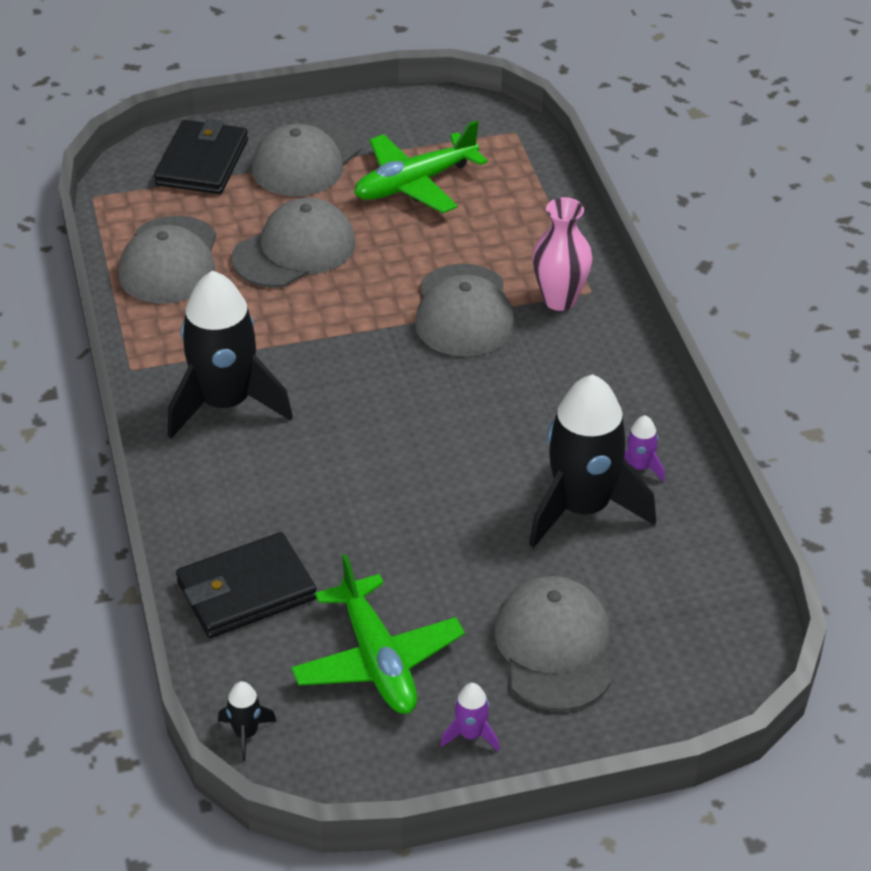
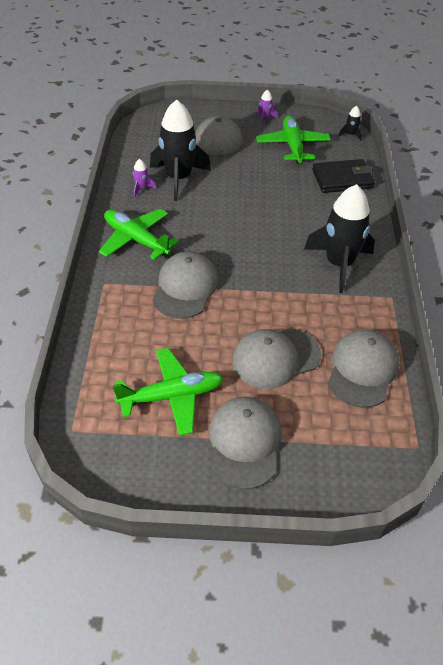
camera: 165 degrees left, 5 degrees up
(202, 162) = (327, 463): black wallet -> none
(306, 160) = (244, 443): grey cap -> grey cap turned 45 degrees counterclockwise
(560, 300) = (125, 282): pink vase -> none
(586, 368) = (136, 239): none -> green plane

